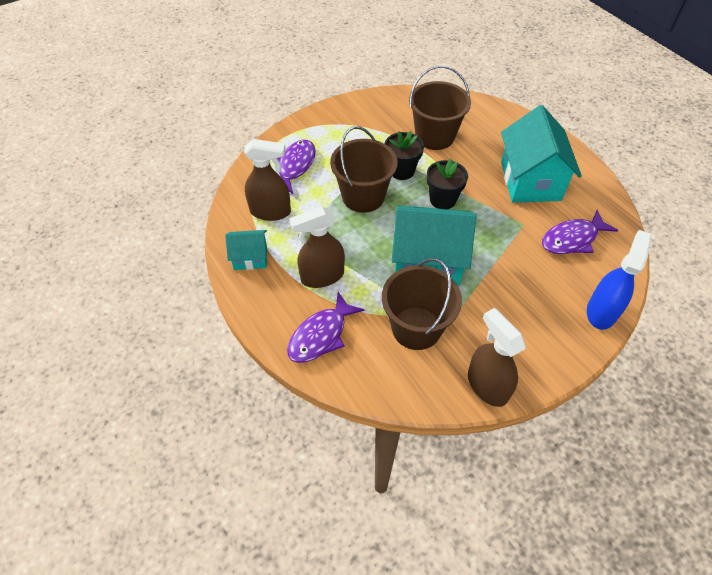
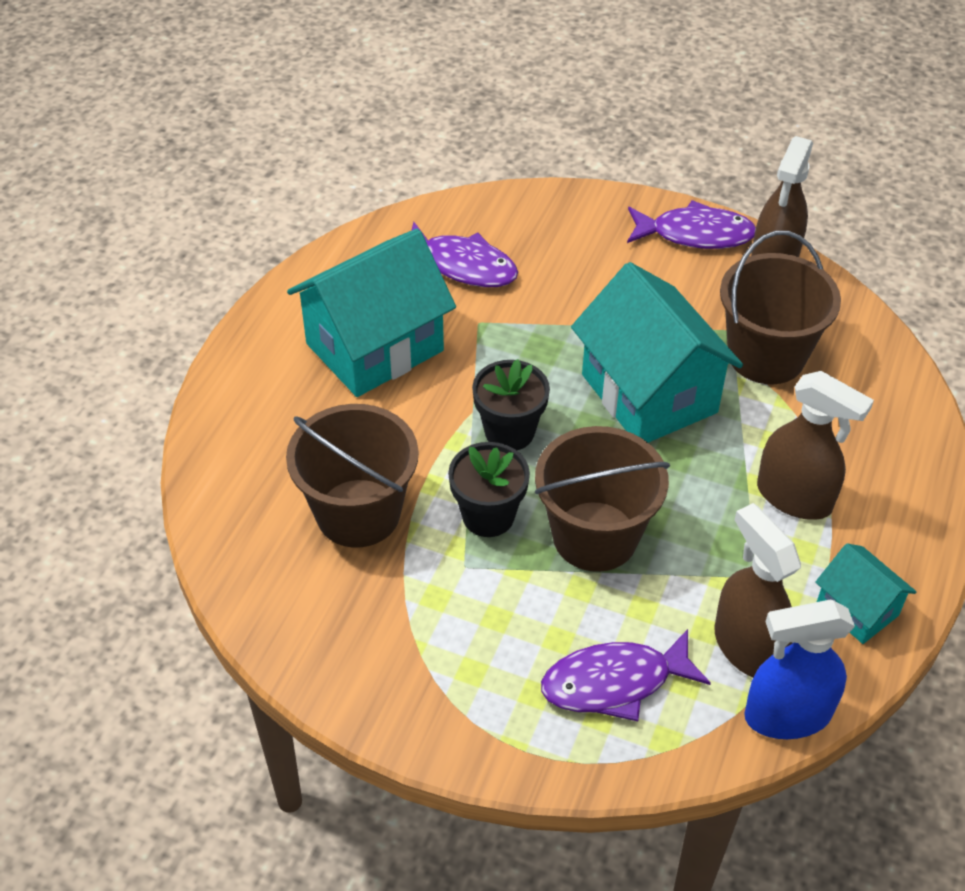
camera: 125 degrees left, 5 degrees down
(321, 335) = (880, 444): purple fish -> purple fish (695, 234)
(601, 311) = (565, 206): blue spray bottle -> blue spray bottle (787, 715)

